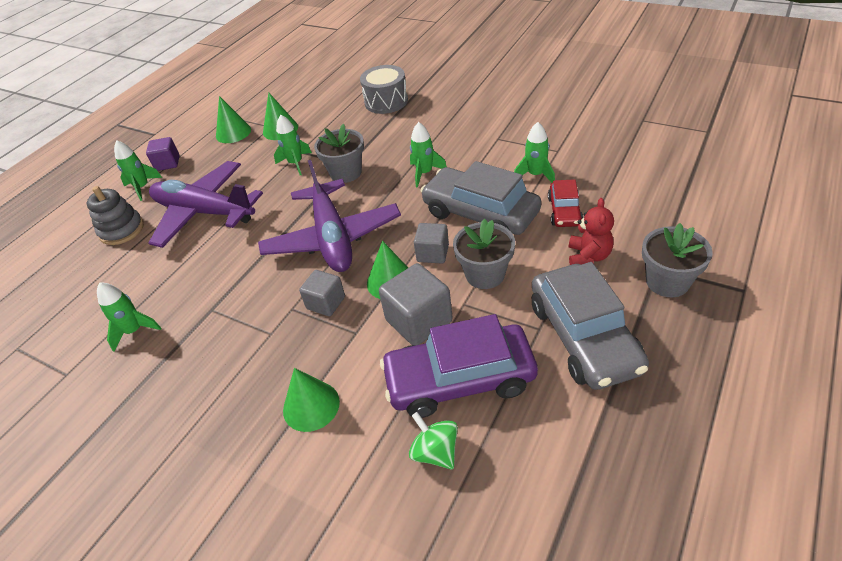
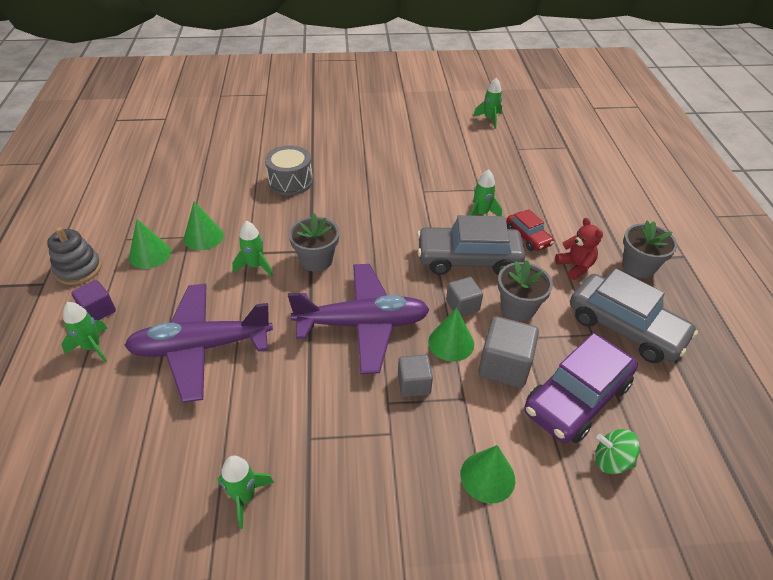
camera: 40 degrees left, 0 degrees up
(122, 230) = (114, 402): grey stacking toy -> grey stacking toy (78, 269)
(332, 238) = (363, 324): purple plane -> purple plane turned 45 degrees counterclockwise
(425, 173) = (390, 239): green rocket -> green rocket (489, 119)

